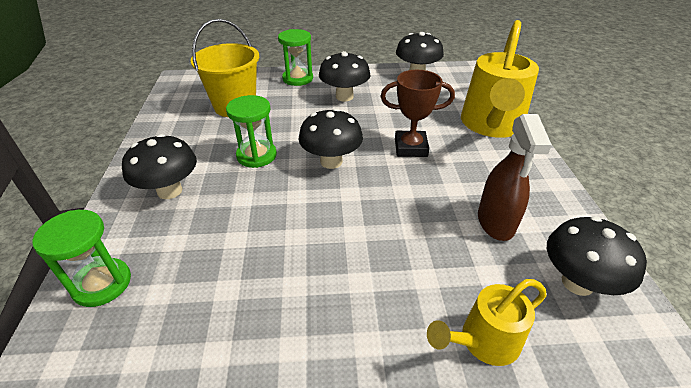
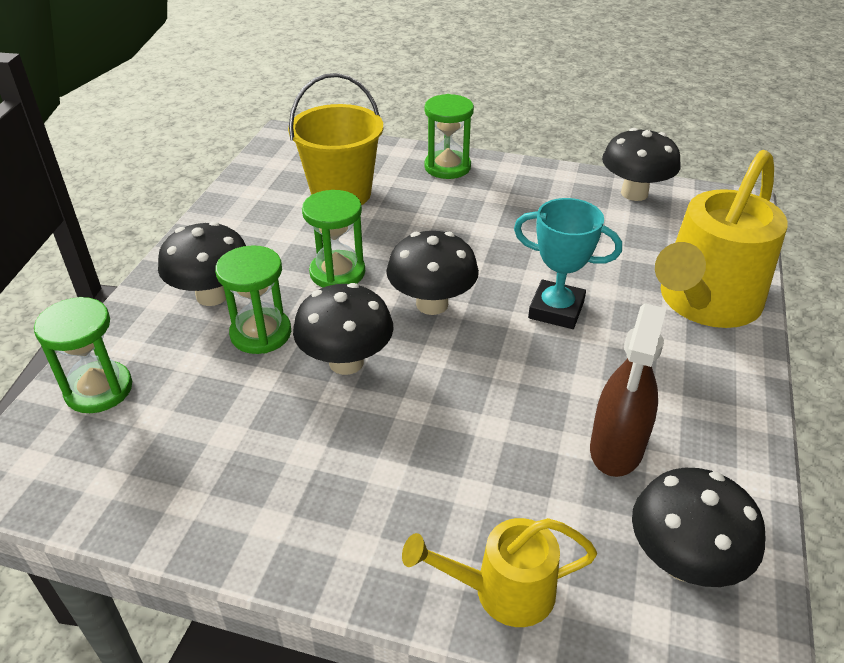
camera: 20 degrees right, 0 degrees up
(219, 208) = (261, 333): none -> green hourglass
(344, 96) = (501, 209): black mushroom -> black mushroom (346, 362)
(410, 148) = (556, 310): brown trophy -> turquoise trophy

